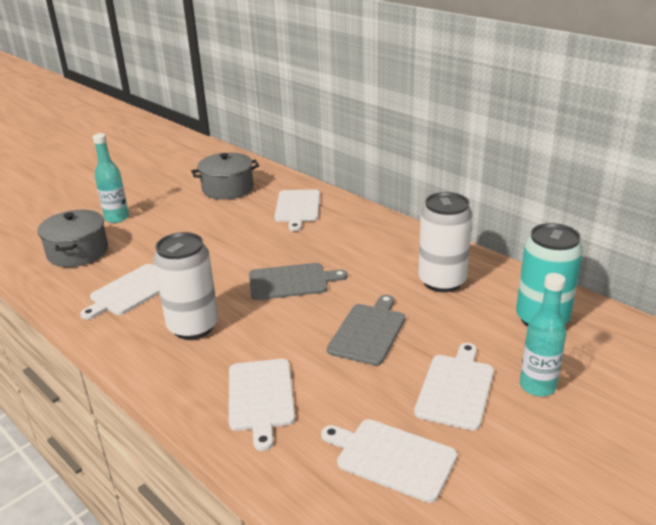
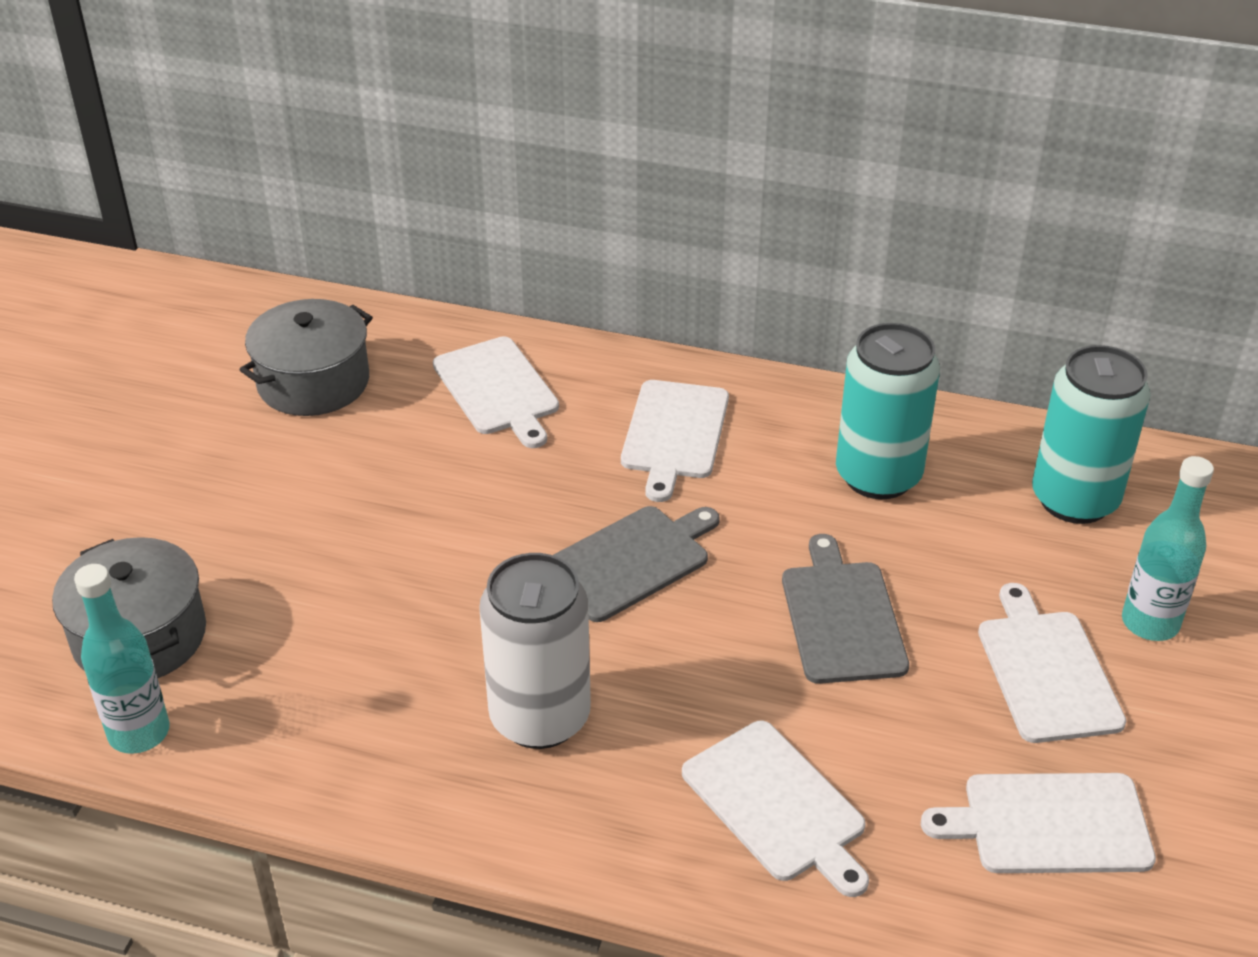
camera: 30 degrees left, 10 degrees up
(117, 218) = (140, 526): turquoise bottle -> turquoise bottle (139, 733)
(131, 291) = (347, 686): white cutting board -> white cutting board (674, 434)
(442, 281) = (878, 476): white can -> turquoise can

